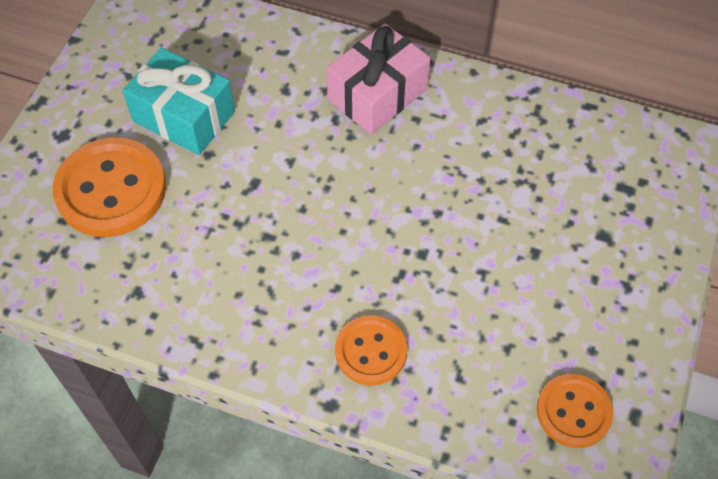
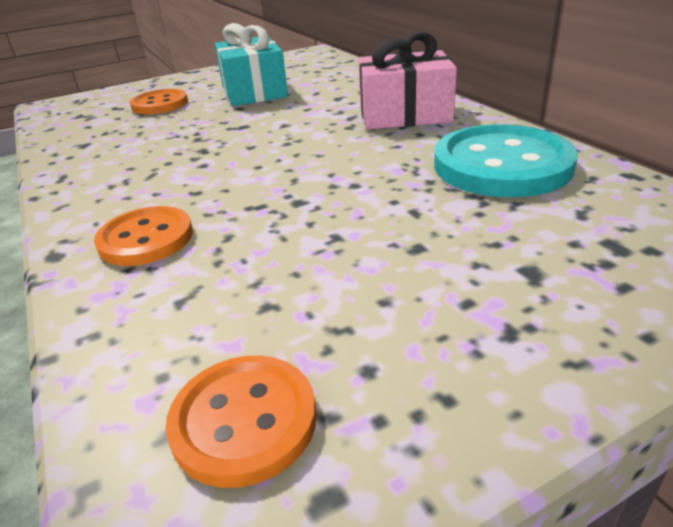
camera: 45 degrees right, 25 degrees down
(111, 190) = (160, 104): orange button -> orange button, size x0.60
(509, 135) = (502, 165): none -> turquoise button

